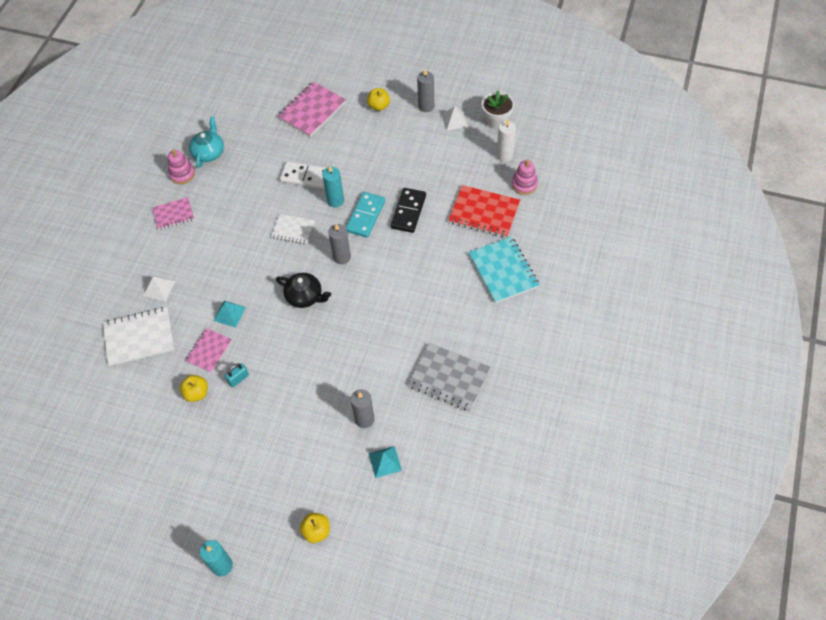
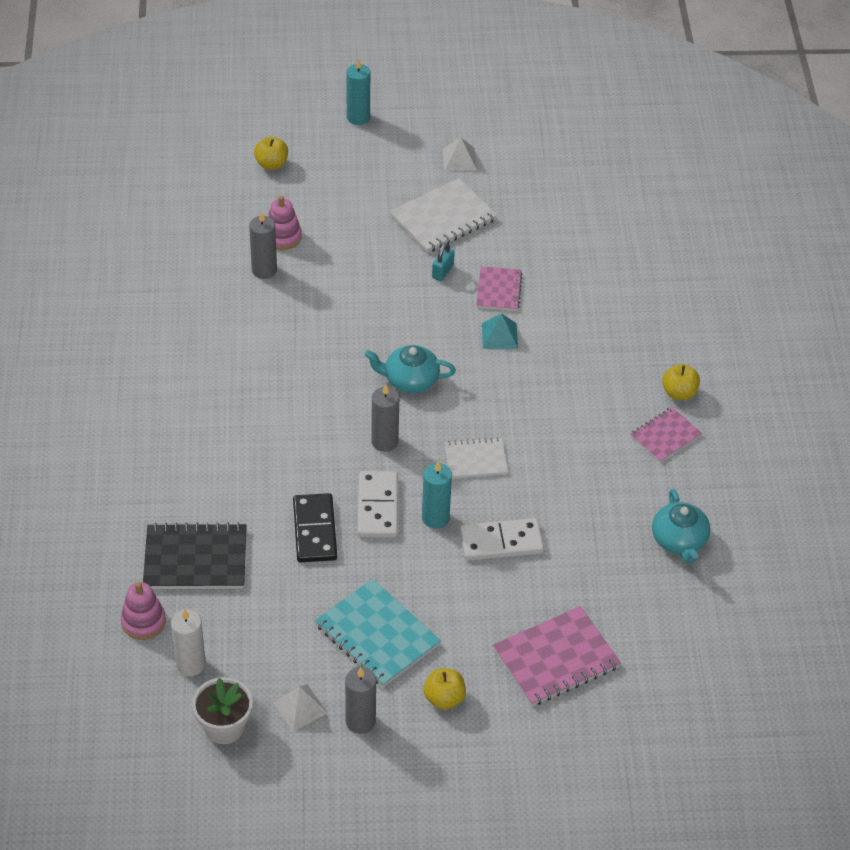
camera: 155 degrees right, 10 degrees down
(139, 337) = (597, 282): white notebook -> white notebook (443, 218)
(159, 288) = (614, 341): white pyramid -> white pyramid (459, 159)
(182, 174) = (696, 496): pink stacking toy -> pink stacking toy (282, 237)
(196, 393) = (484, 246): yellow apple -> yellow apple (679, 393)
(305, 296) = (410, 380): black teapot -> turquoise teapot
(312, 110) = (556, 658): pink notebook -> pink notebook turned 45 degrees clockwise
(365, 216) = (378, 507): turquoise domino -> white domino
(385, 462) = (221, 238): turquoise pyramid -> none
(449, 378) = (174, 336): grey notebook -> none
(484, 212) = (195, 559): red notebook -> black notebook
(503, 271) = (140, 482): turquoise notebook -> turquoise notebook (377, 635)

